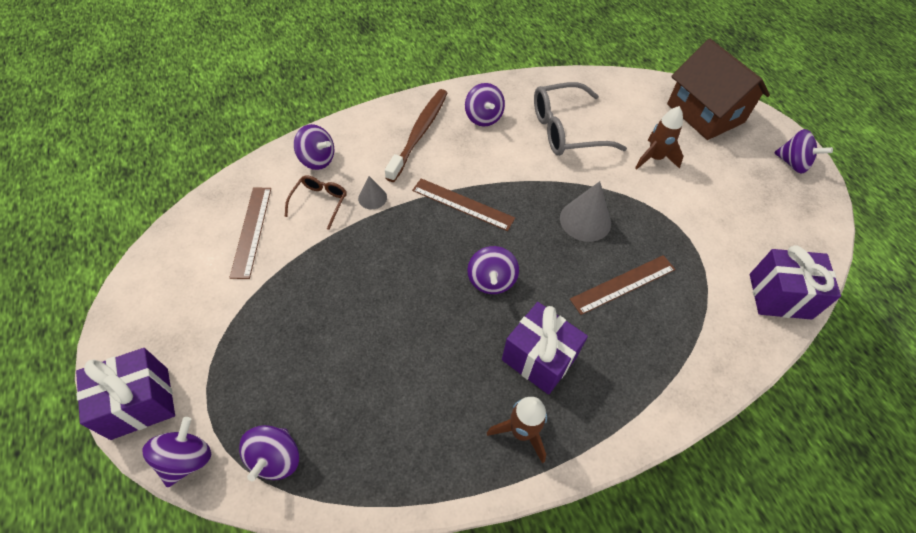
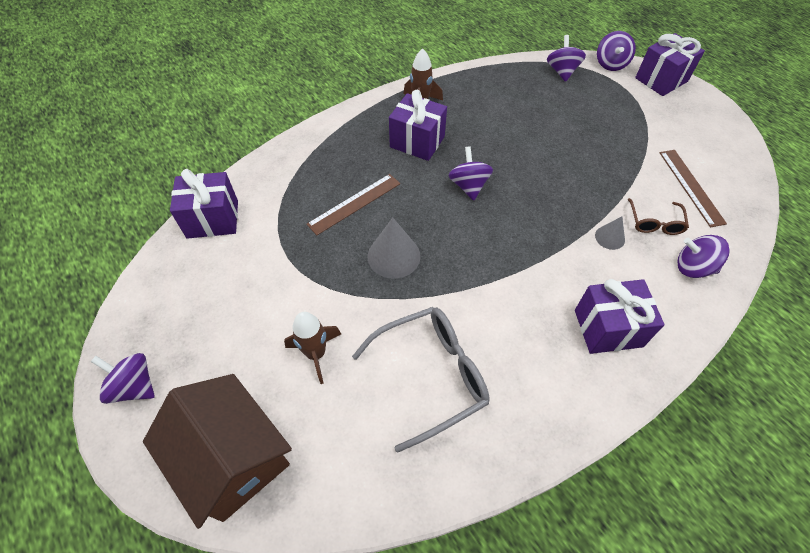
camera: 170 degrees right, 0 degrees up
(419, 133) = (608, 328): brown toothbrush -> purple gift
(463, 204) = (520, 249): brown ruler -> none
(483, 117) = (543, 372): purple spinning top -> none

